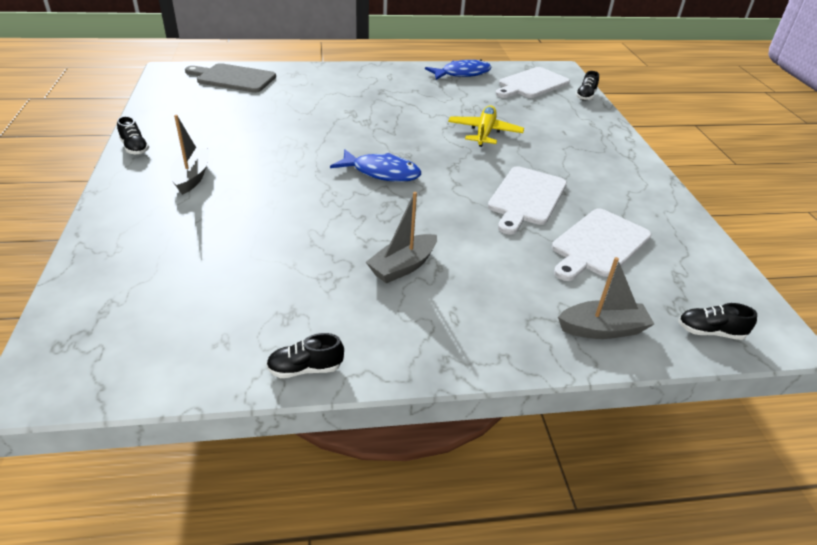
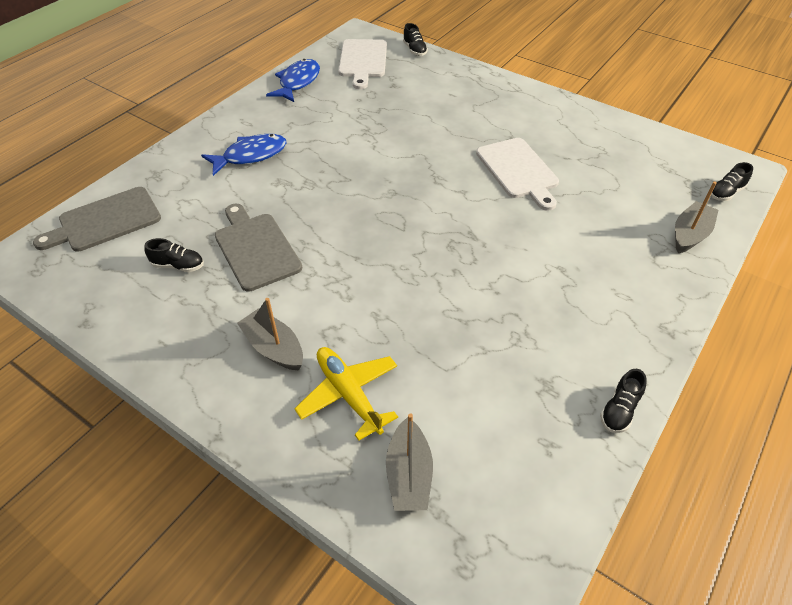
camera: 45 degrees left, 10 degrees up
(135, 148) = (162, 366): black shoe -> black shoe (178, 265)
(275, 131) = (256, 248): none -> grey cutting board
(381, 172) = (403, 222): blue fish -> blue fish (251, 156)
(403, 266) = (543, 287): grey boat -> grey boat (409, 474)
(484, 132) = (407, 131): yellow plane -> yellow plane (348, 394)
(598, 244) = (604, 176): white cutting board -> none

